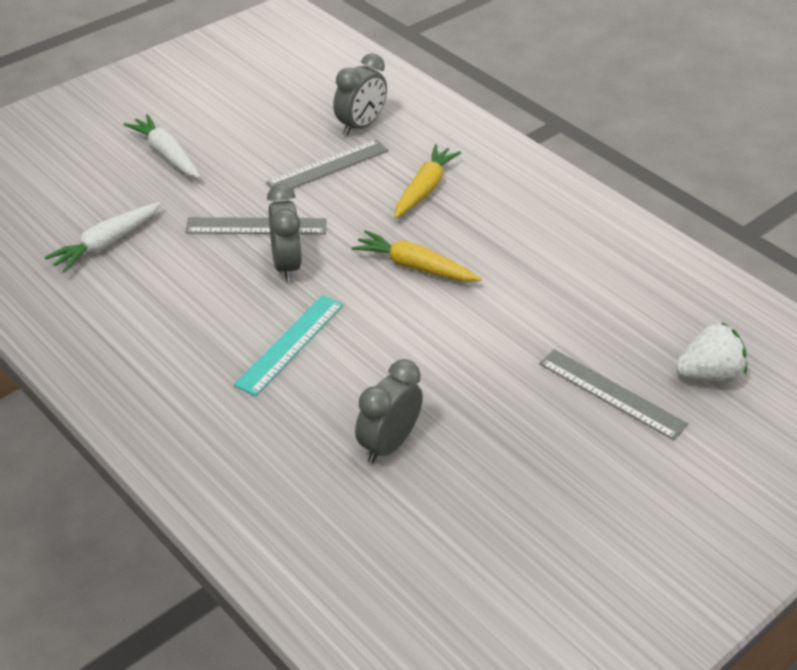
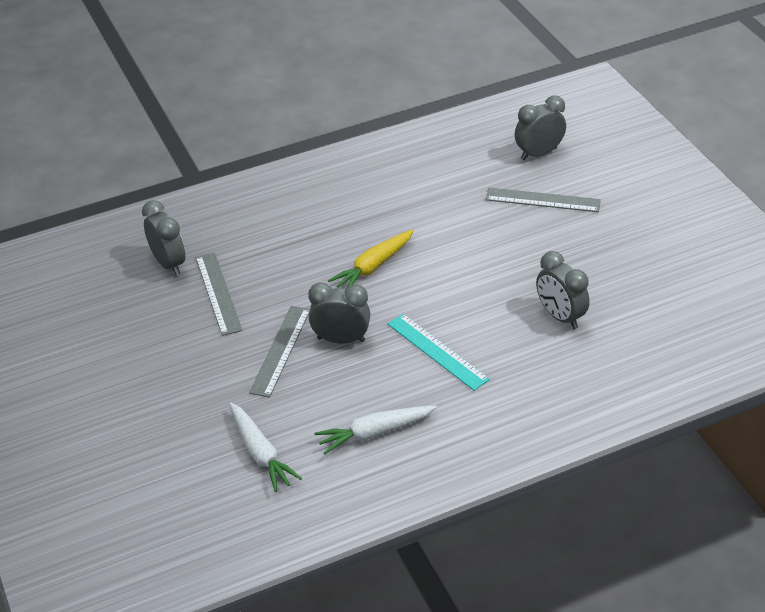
camera: 70 degrees left, 0 degrees up
(166, 154) = (143, 397): white carrot -> white carrot (375, 433)
(424, 189) = (277, 242): yellow carrot -> none
(612, 393) = (543, 200): grey ruler -> grey ruler turned 45 degrees clockwise
(708, 375) = (539, 153): white strawberry -> grey clock

